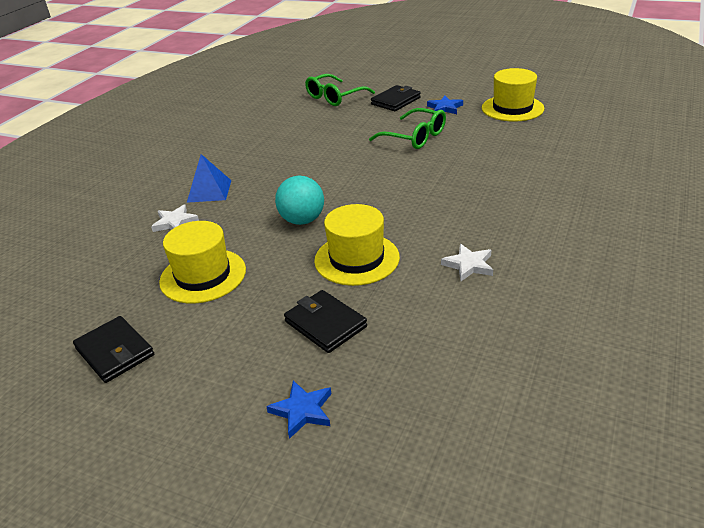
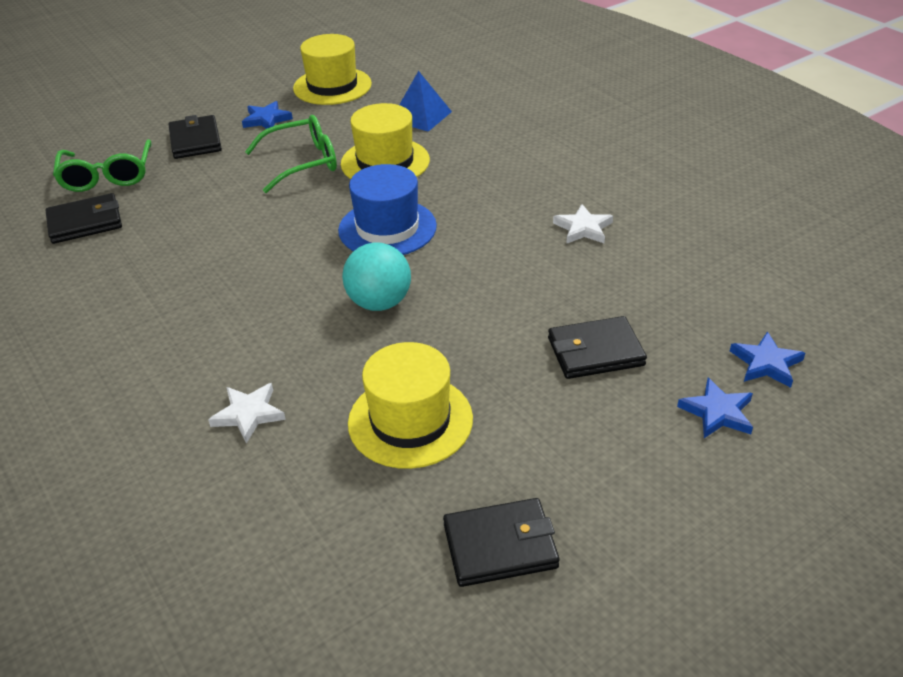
camera: 60 degrees left, 5 degrees up
(209, 191) = (205, 358): blue pyramid -> blue pyramid (421, 116)
(290, 111) = (85, 222): none -> black wallet
(357, 259) = (501, 291): yellow hat -> yellow hat (385, 162)
(379, 191) = (387, 228): none -> blue hat
(385, 421) = (766, 363): none -> blue star

